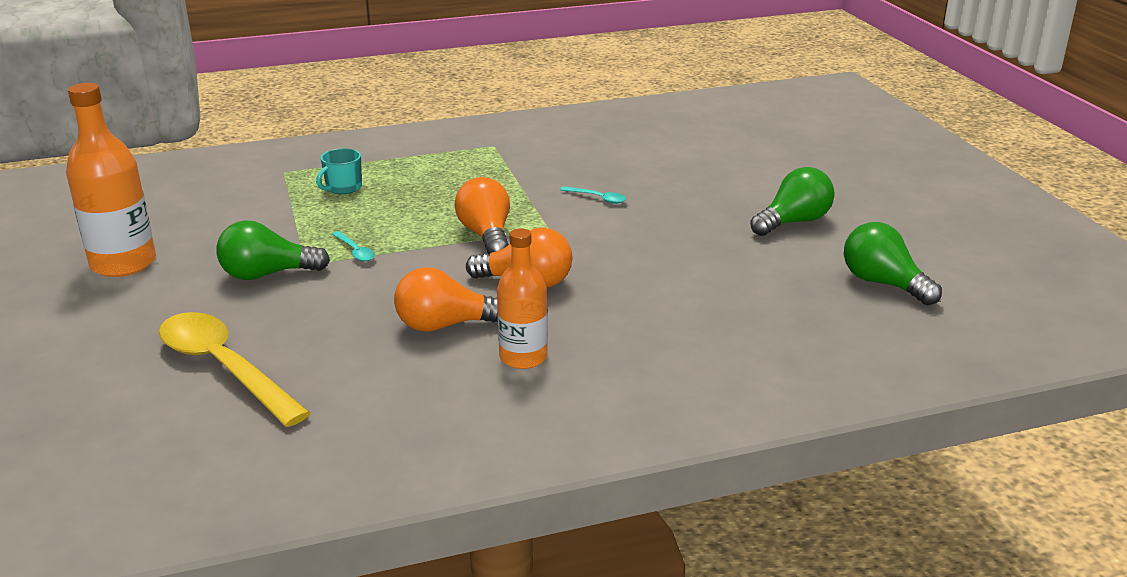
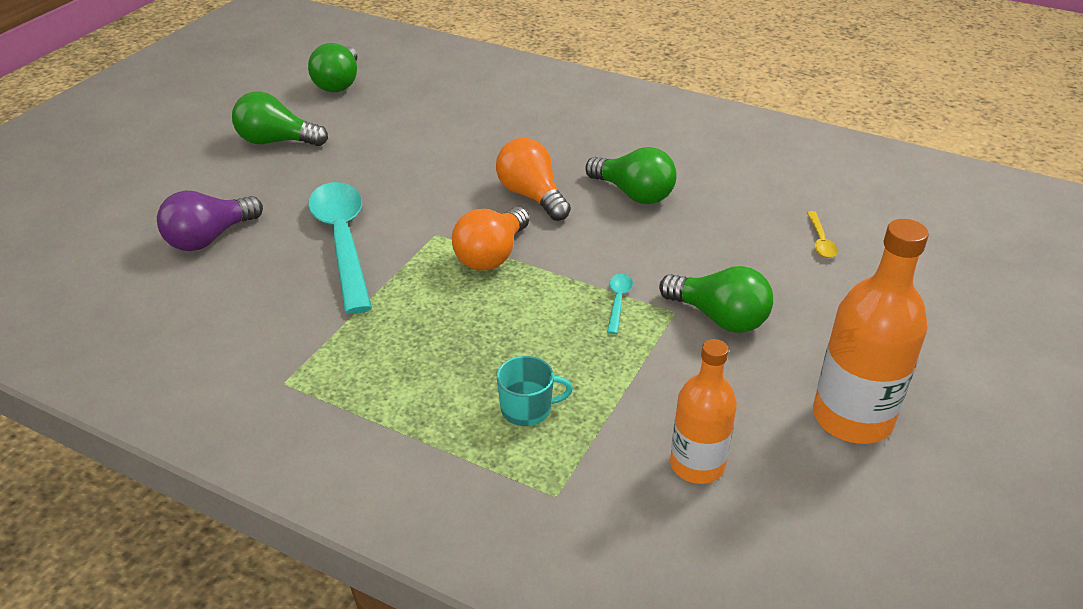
camera: 135 degrees left, 10 degrees up
(224, 368) = (820, 241): yellow spoon -> yellow spoon, size x0.40
(445, 325) = (633, 194): orange light bulb -> green light bulb
(523, 357) = (615, 149): orange bottle -> orange bottle (697, 465)
(598, 198) = (343, 242): turquoise spoon -> turquoise spoon, size x2.48
(678, 165) = (209, 238): none -> purple light bulb

